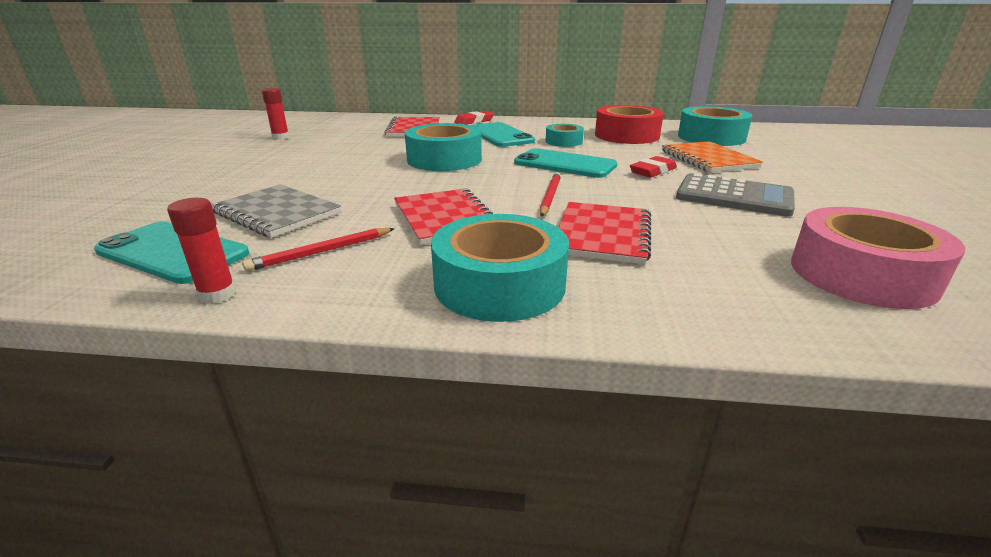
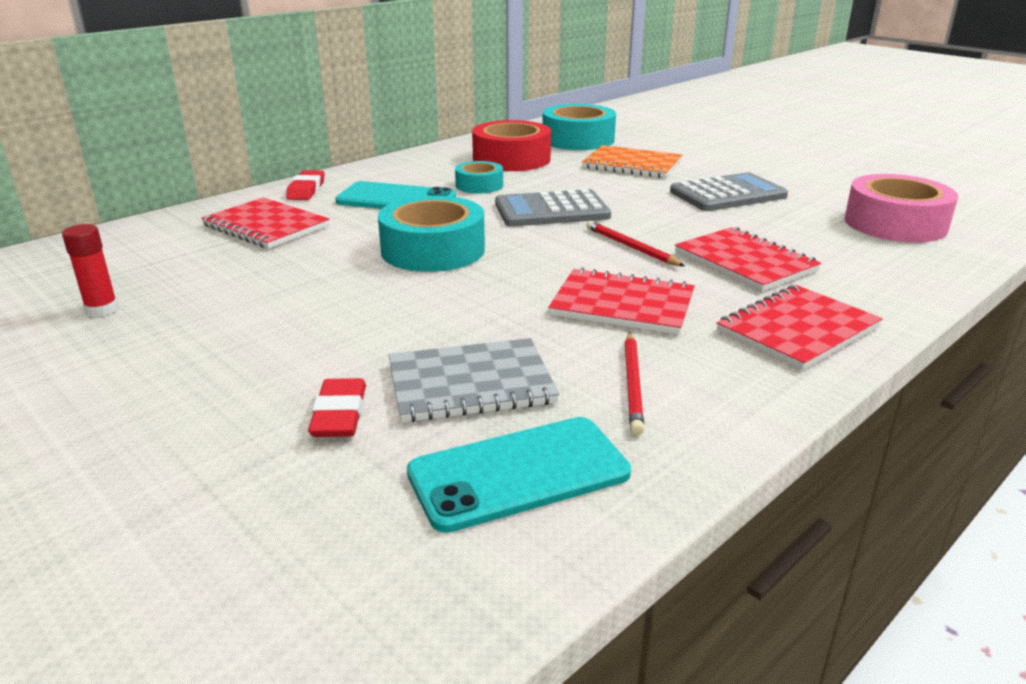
camera: 50 degrees left, 0 degrees up
(217, 294) = (681, 462): red glue stick -> none
(499, 284) = (797, 329): turquoise tape -> red notebook
(565, 164) = (551, 210): turquoise phone -> grey calculator
(652, 171) = (629, 191): red eraser -> red eraser (339, 414)

